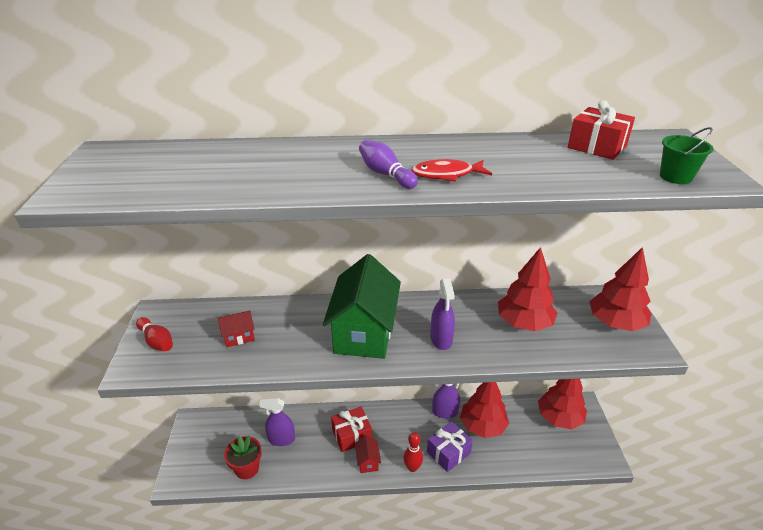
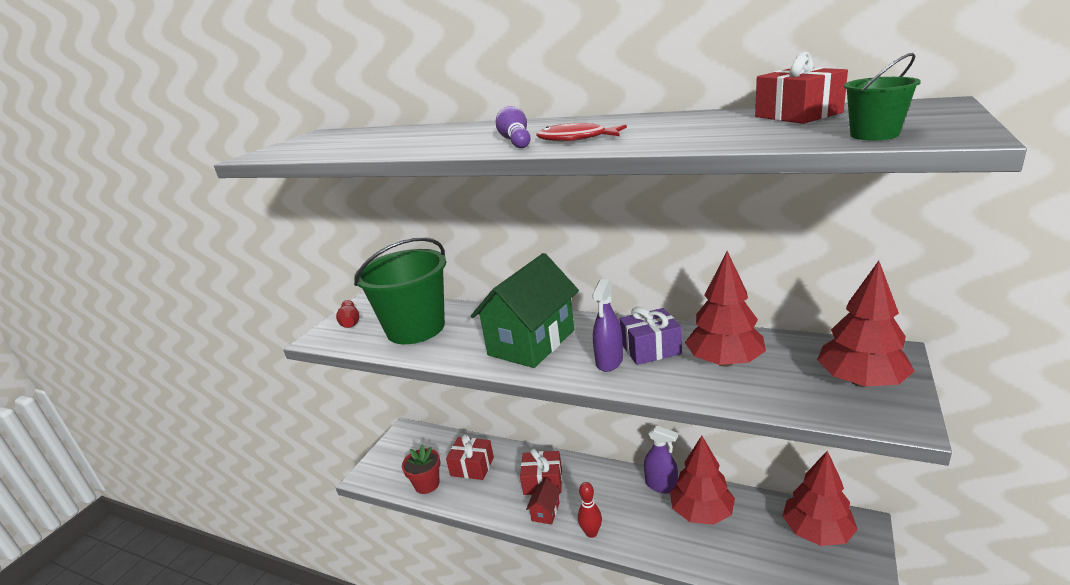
camera: 30 degrees right, 10 degrees down
(239, 337) = (416, 328): red house -> green bucket
(281, 439) = (472, 466): purple spray bottle -> red gift
(448, 452) = (642, 529): purple gift -> purple gift (650, 349)

